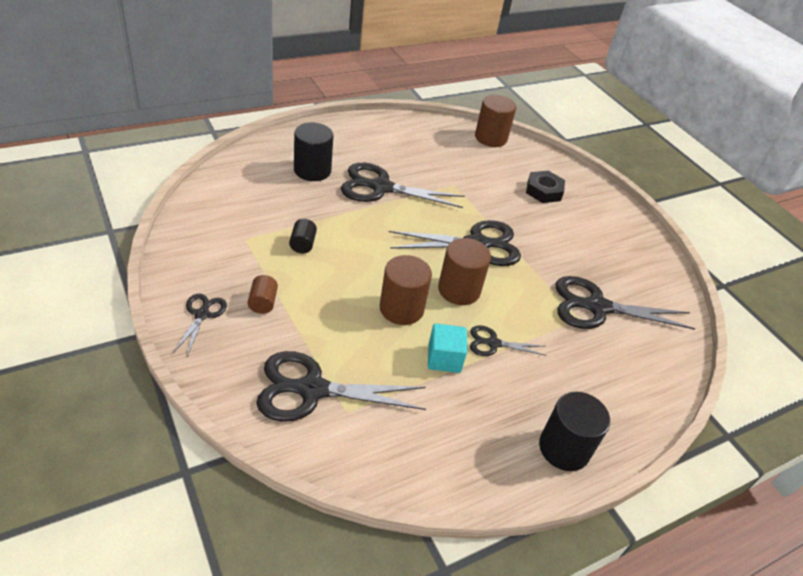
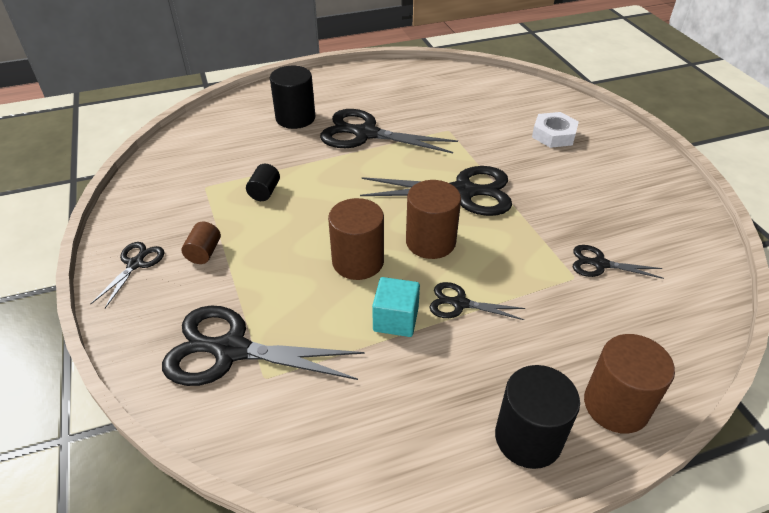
camera: 15 degrees right, 0 degrees up
(490, 138) = (501, 82): brown cylinder -> brown cylinder (616, 405)
(544, 191) = (554, 135): black nut -> white nut
(596, 307) = (599, 264): black scissors -> black scissors, size x0.52

